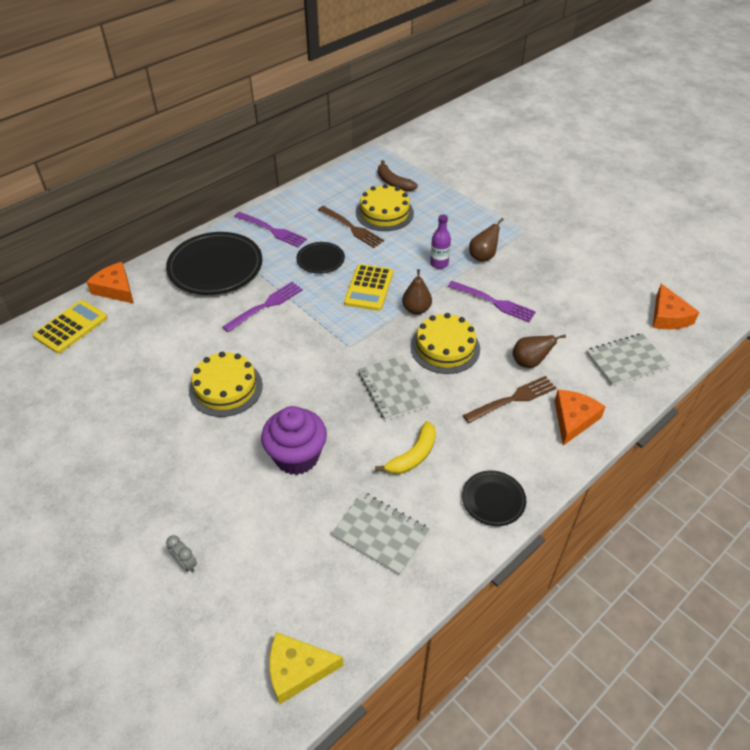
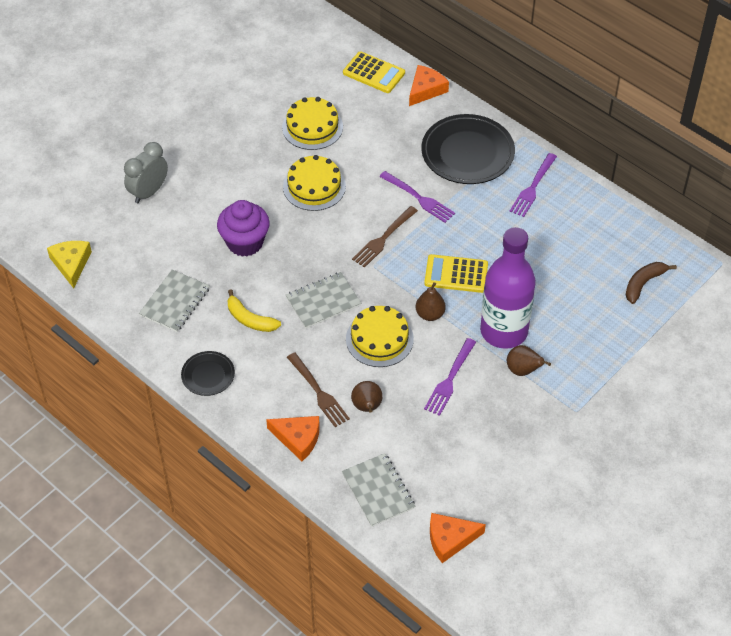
camera: 85 degrees right, 5 degrees up
(185, 564) = (148, 192): grey clock -> grey clock, size x2.03
(320, 260) = (492, 231): black plate -> none
(352, 228) = (550, 253): brown fork -> brown fork (383, 239)
(384, 213) = (583, 279): yellow cake -> yellow cake (312, 127)
(439, 264) = (504, 331): purple bottle -> purple bottle, size x2.41

